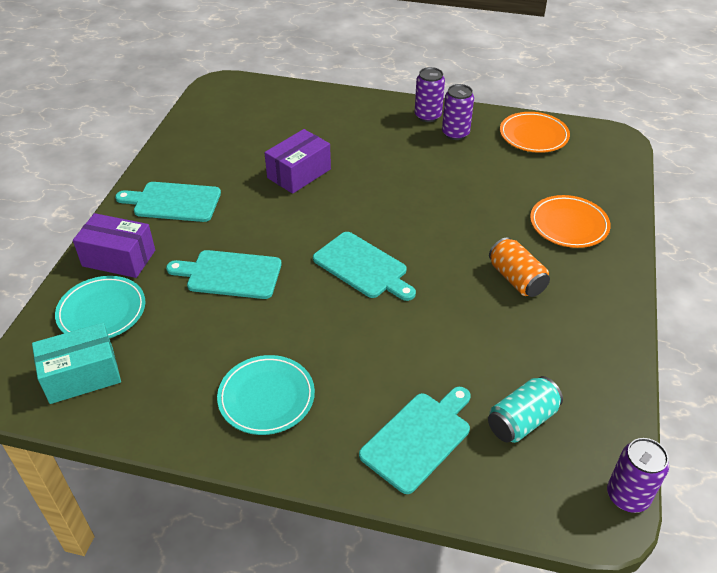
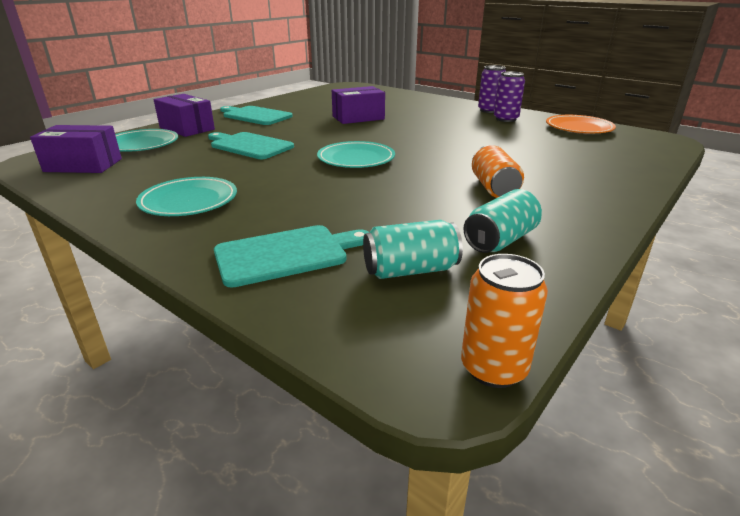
camera: 25 degrees right, 15 degrees down
(82, 375) = (83, 165): turquoise box -> purple box
(363, 267) = (356, 159): turquoise cutting board -> turquoise plate
(562, 357) = (500, 240): none -> turquoise can
(568, 225) = (577, 170): orange plate -> none
(627, 496) = (493, 368): purple can -> orange can

